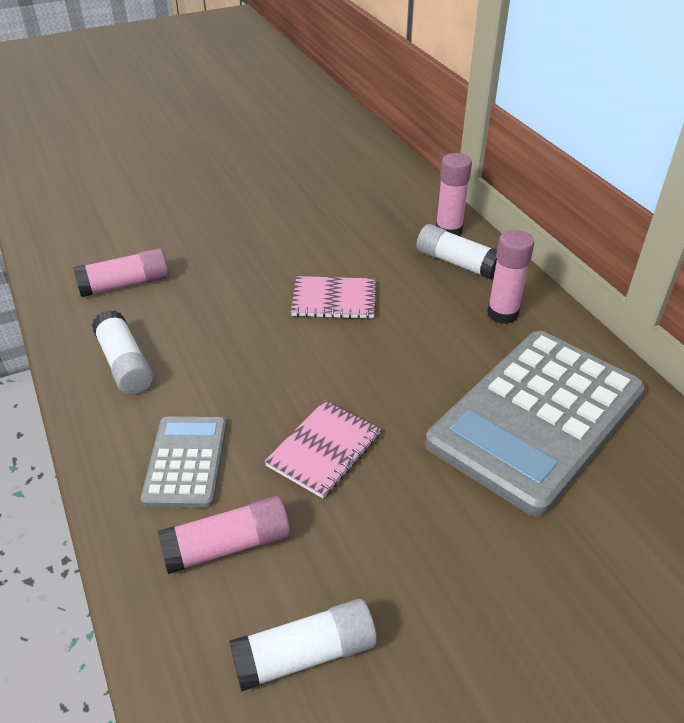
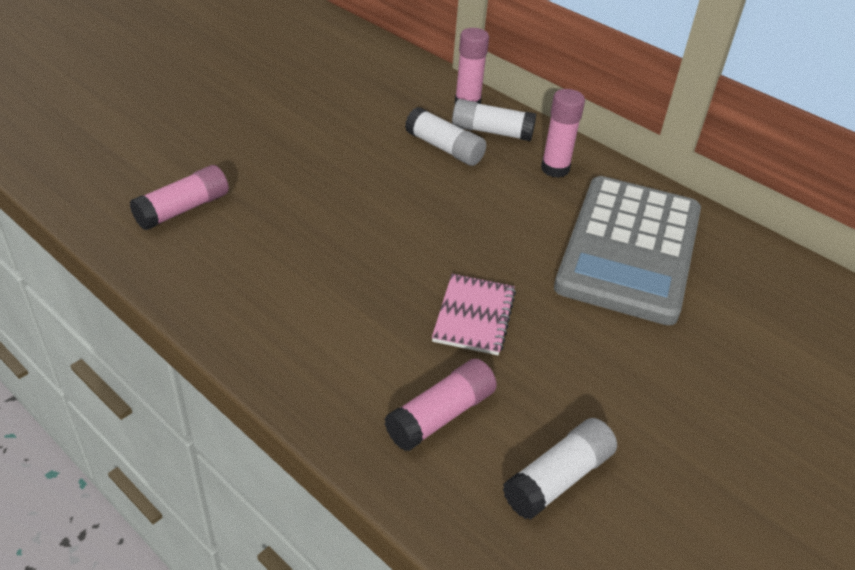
camera: 25 degrees left, 0 degrees up
(125, 364) = (237, 285): white glue stick -> white glue stick (444, 148)
(186, 462) = (357, 357): grey calculator -> none
(334, 300) = (402, 185): pink notebook -> none

